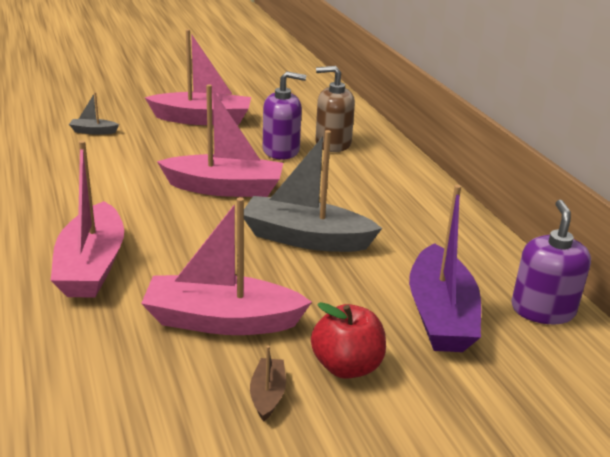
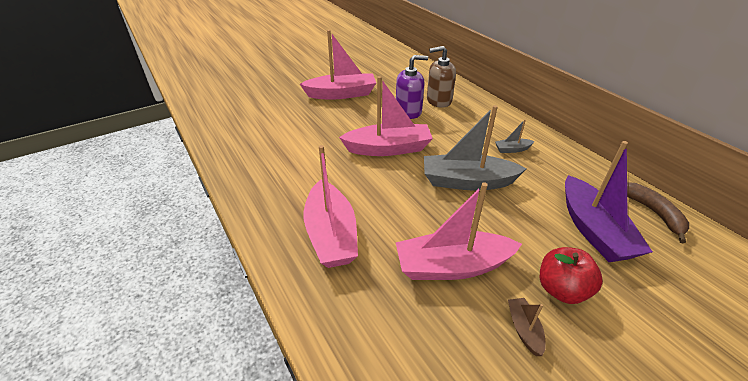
camera: 10 degrees left, 10 degrees up
(93, 131) = (270, 115): grey boat -> grey boat (512, 149)
(542, 310) = (653, 212): purple soap dispenser -> brown banana

